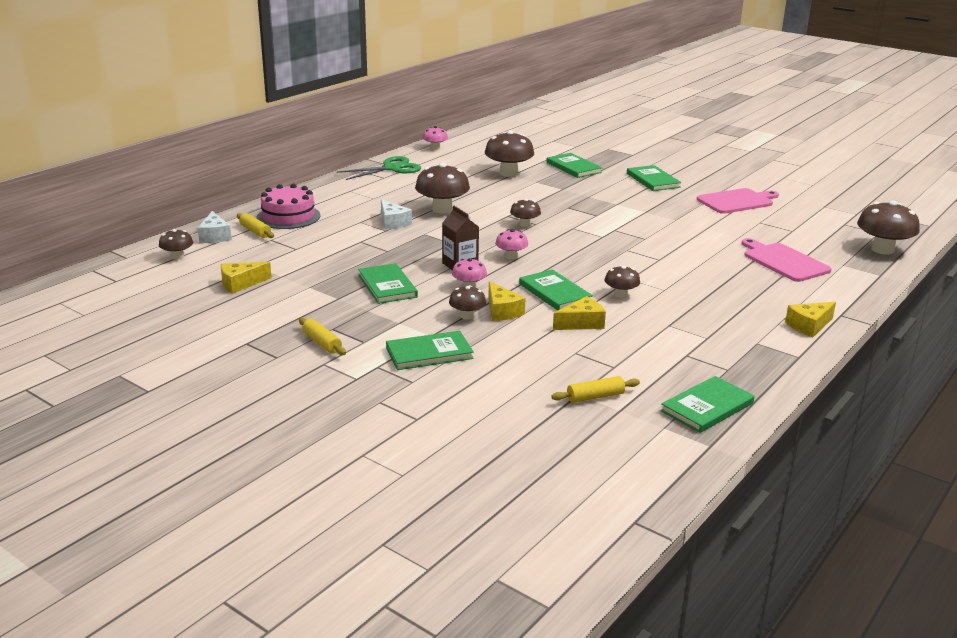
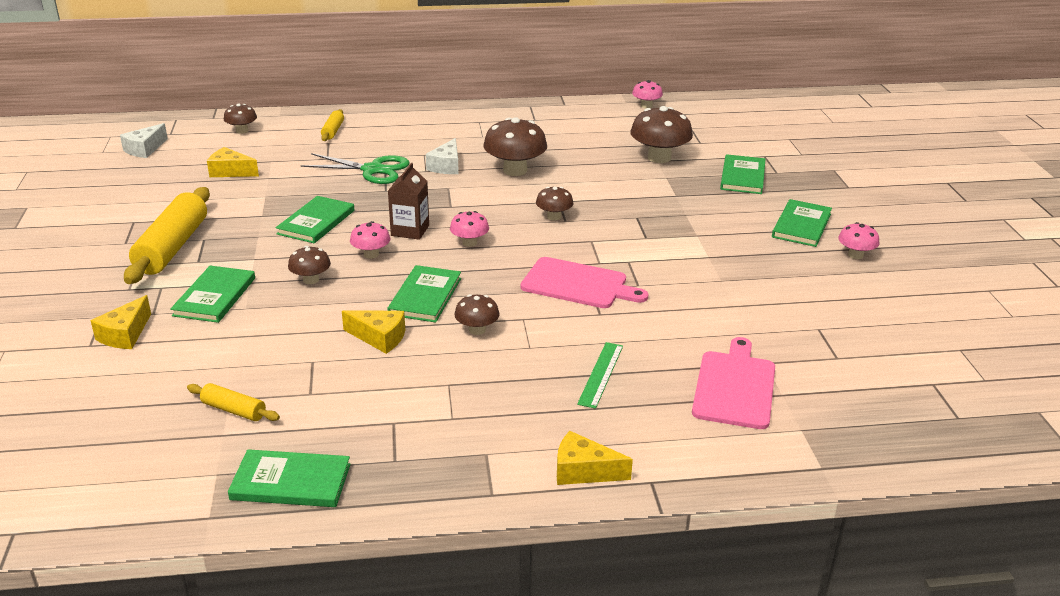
camera: 45 degrees right, 5 degrees up
(215, 236) = (299, 124): white cheese -> white cheese (145, 149)
(288, 216) = (382, 127): pink cake -> none
(322, 343) = (172, 247): yellow rolling pin -> yellow rolling pin, size x2.09
(392, 168) = (561, 113): green scissors -> green scissors (372, 170)
(429, 353) = (214, 297): green book -> green book turned 75 degrees clockwise
(502, 311) = (345, 290): yellow cheese -> yellow cheese (125, 334)
(704, 184) = (855, 255): none -> pink mushroom
(722, 284) = (600, 374): none -> green ruler
(737, 201) = (850, 292): pink cutting board -> pink cutting board (578, 284)
(882, 250) = (907, 441): brown mushroom -> none

